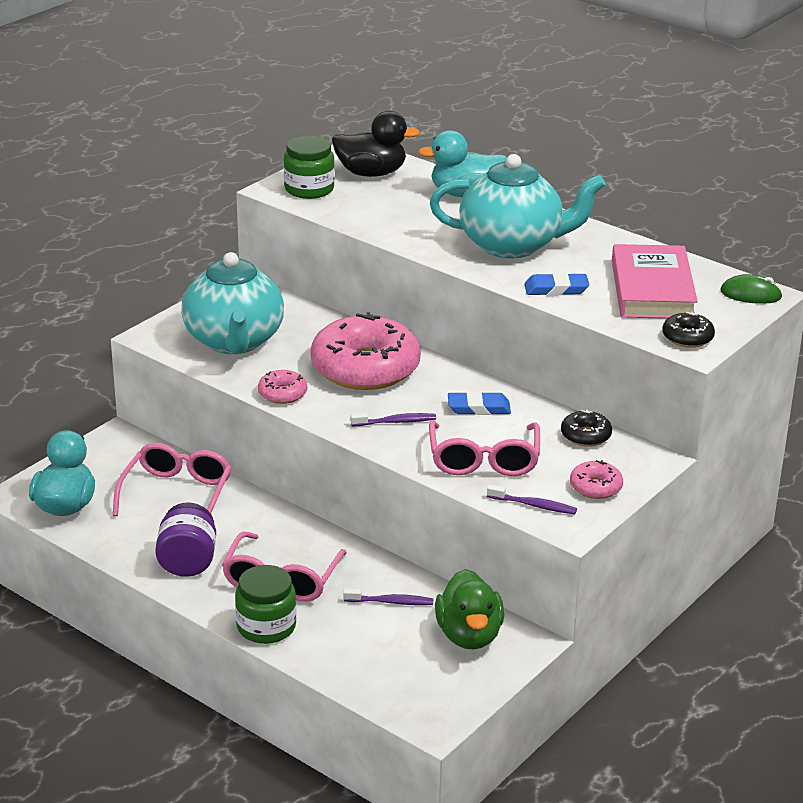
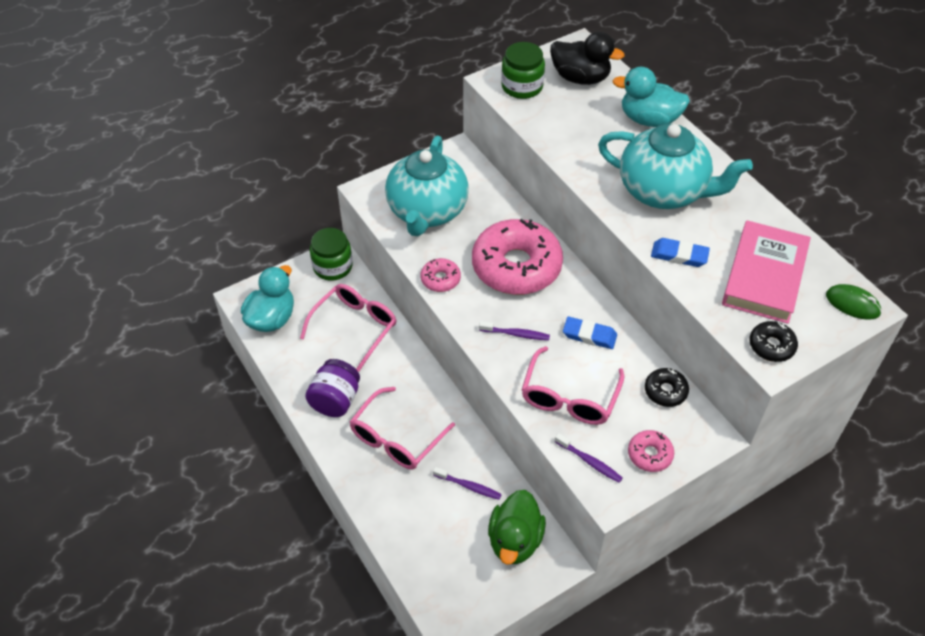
camera: 20 degrees right, 20 degrees up
(266, 626) = (366, 484): green jar -> green jar (332, 266)

